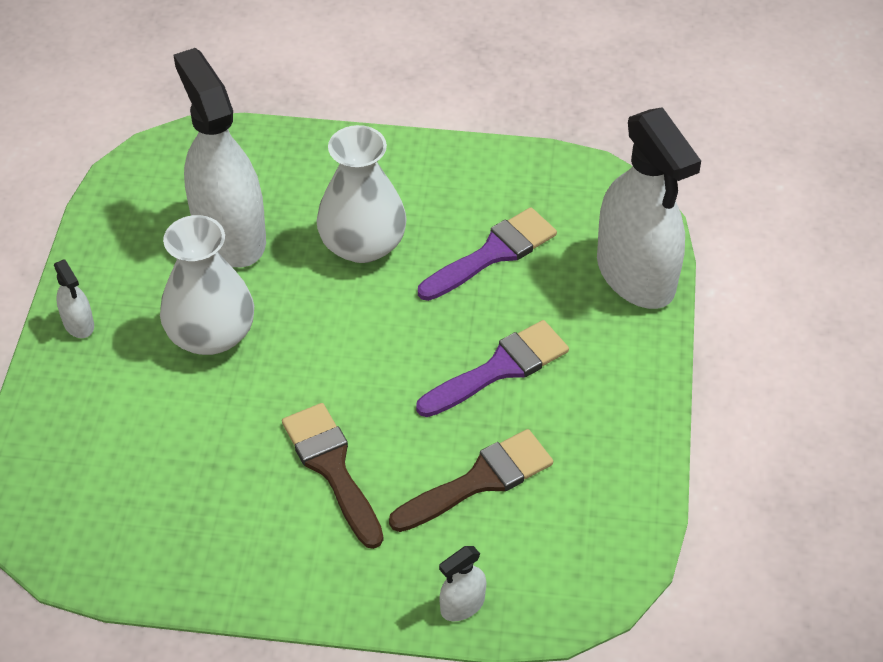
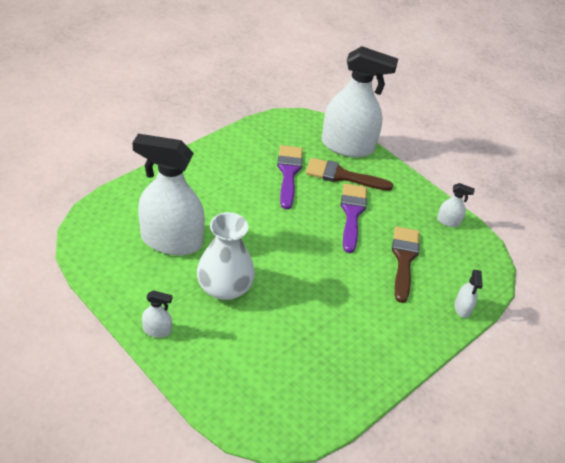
camera: 55 degrees left, 5 degrees down
(332, 468) = (349, 299): brown brush -> brown brush (342, 176)
(362, 244) = (234, 204): white vase -> none
(626, 485) = (448, 221): none -> white spray bottle

